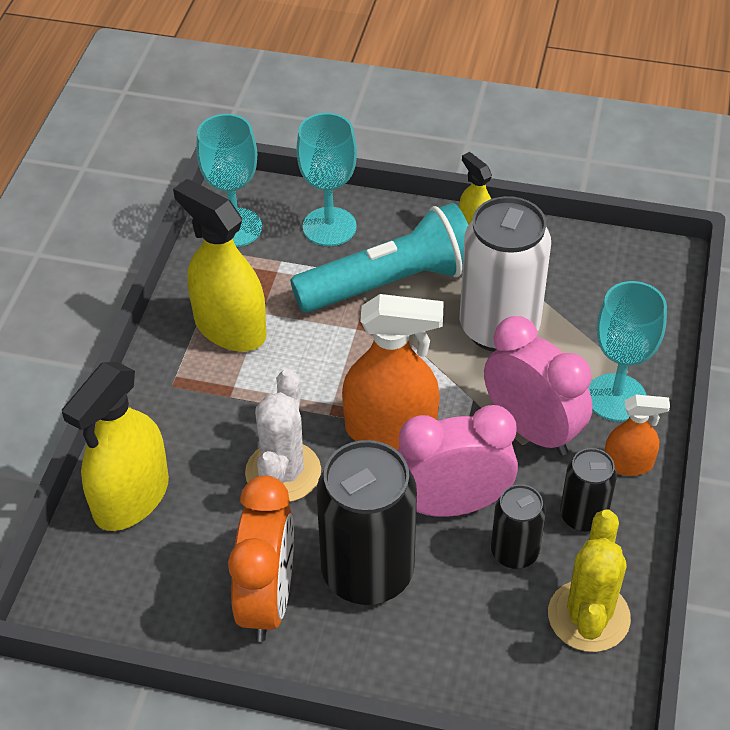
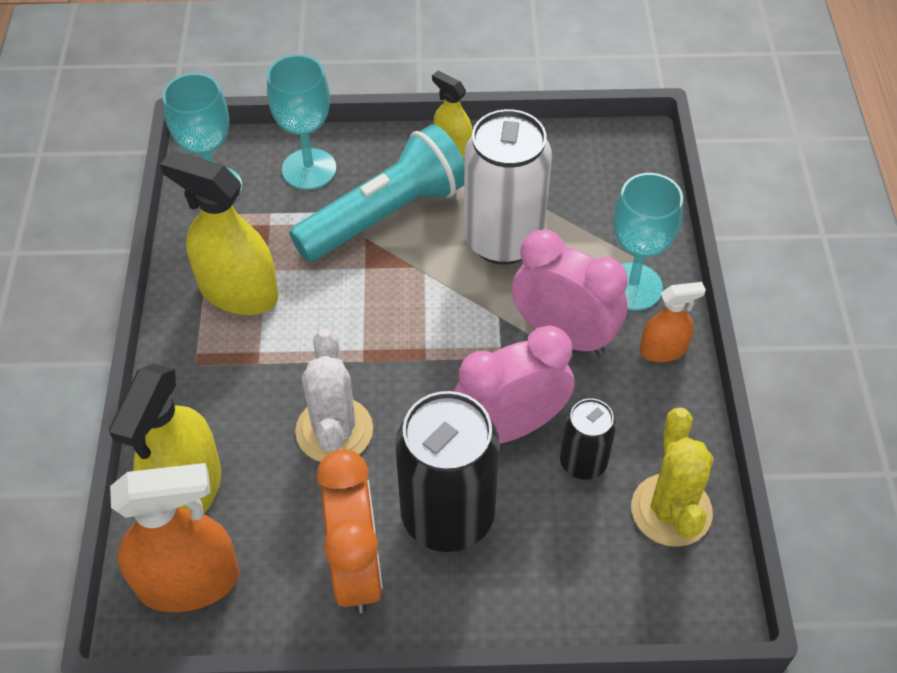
camera: 15 degrees left, 5 degrees up
(390, 429) = (428, 364): orange spray bottle -> orange spray bottle (188, 581)
(583, 516) = (637, 411): black can -> none

